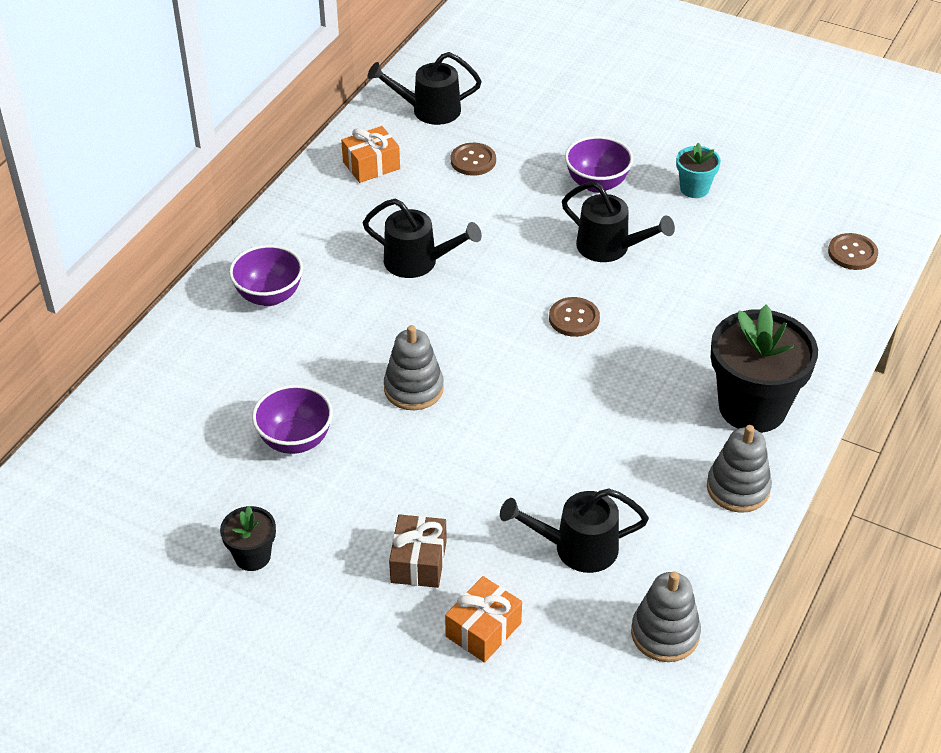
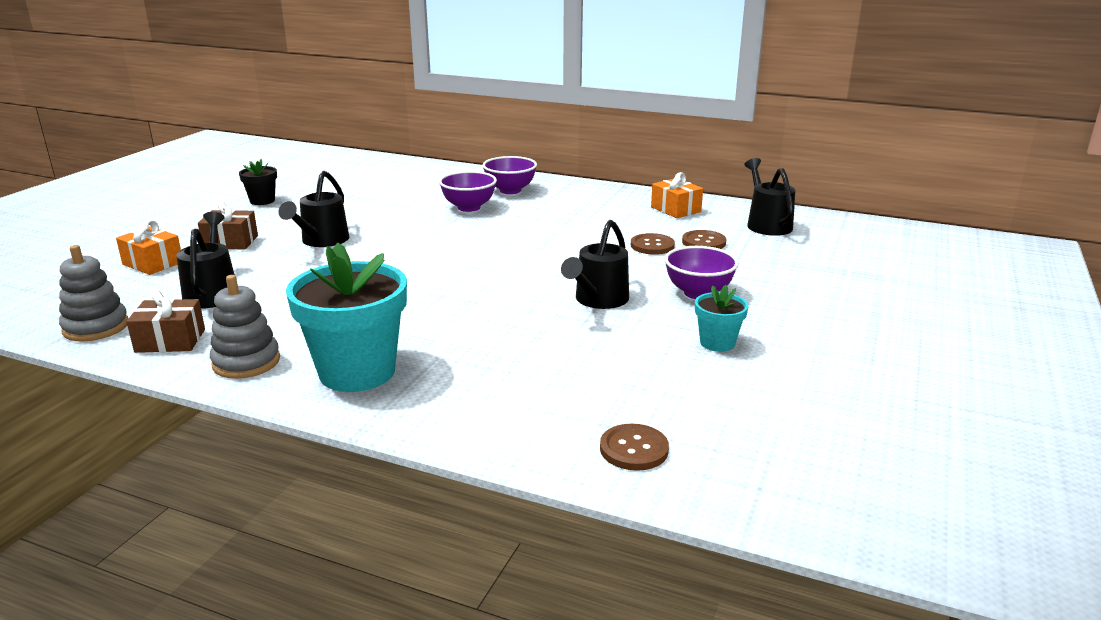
camera: 85 degrees right, 20 degrees down
(295, 440) = (363, 205): purple bowl -> purple bowl (469, 207)
(413, 389) = (408, 233): grey stacking toy -> none
(418, 262) = (557, 229): black watering can -> black watering can (321, 241)
(574, 318) = (492, 286): brown button -> brown button (652, 246)
(695, 558) = (170, 341): none -> brown gift
(752, 407) = (357, 372): black flower pot -> turquoise flower pot

